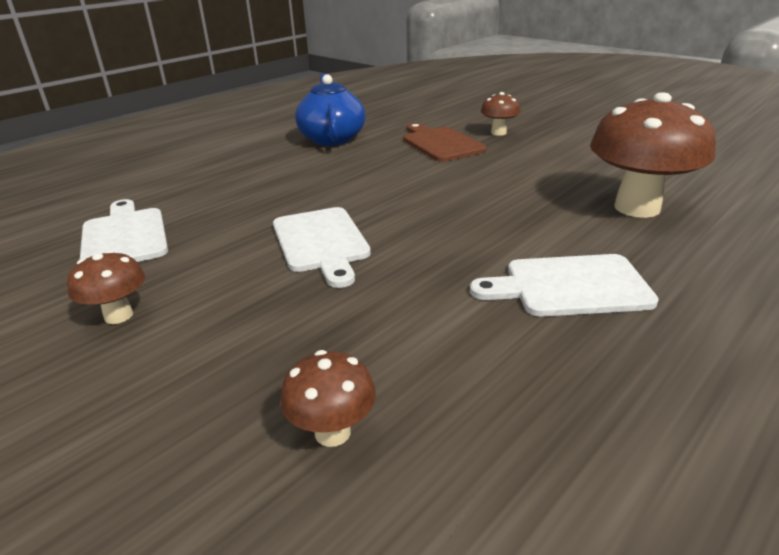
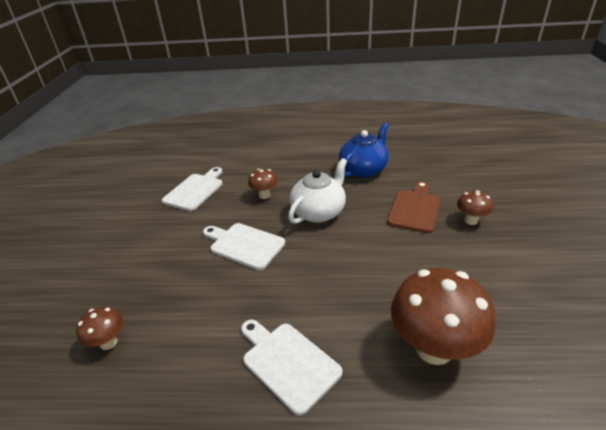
camera: 50 degrees right, 5 degrees up
(118, 315) = (141, 234): brown mushroom -> brown mushroom (264, 195)
(321, 242) = (244, 245): white cutting board -> white cutting board turned 90 degrees clockwise
(353, 182) = (319, 212): none -> white teapot

